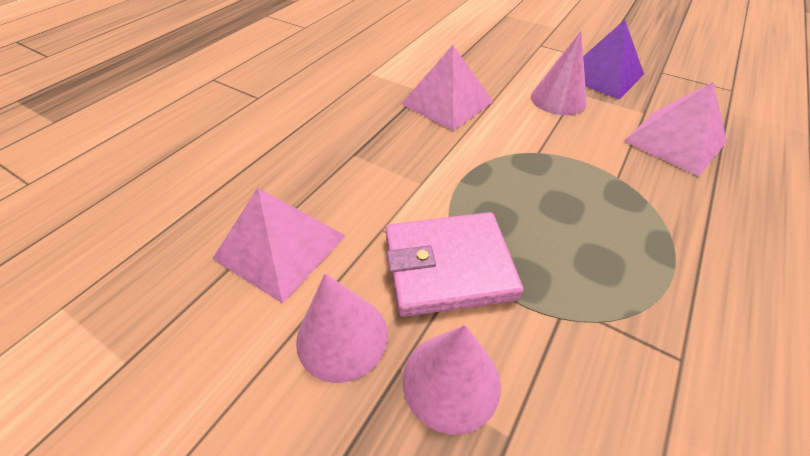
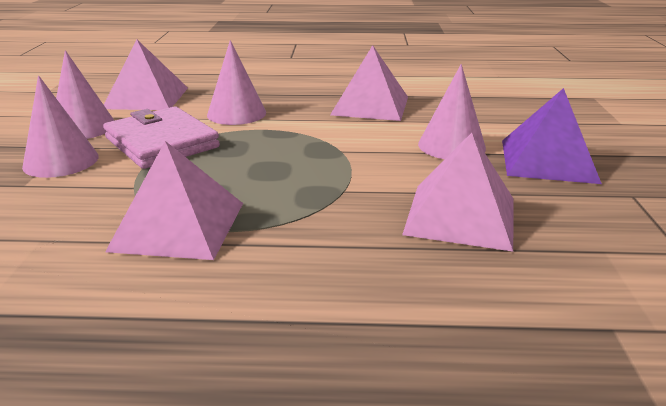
camera: 60 degrees right, 20 degrees down
(402, 186) = (236, 113): none -> pink cone
(661, 300) = (179, 226): none -> pink pyramid

